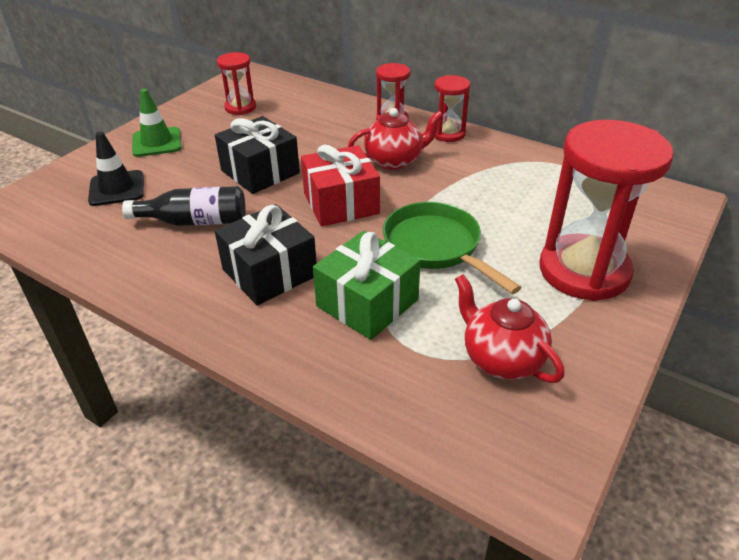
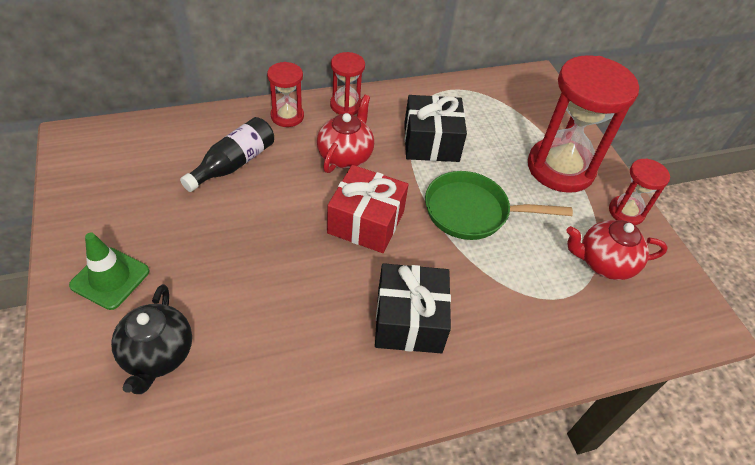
camera: 55 degrees left, 10 degrees up
(117, 188) = (157, 355): black traffic cone -> black teapot
(195, 221) = (286, 327): black bottle -> black bottle (234, 164)
(240, 107) = (132, 183): red hourglass -> red hourglass (626, 212)
(260, 172) = (261, 239): black gift -> black gift (431, 142)
(367, 303) = (497, 288): green gift -> none

